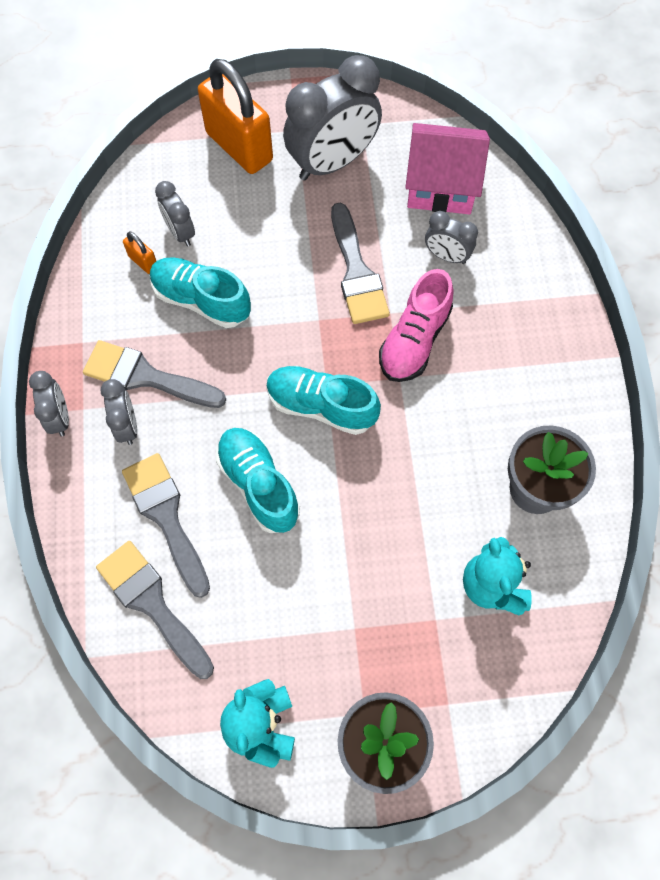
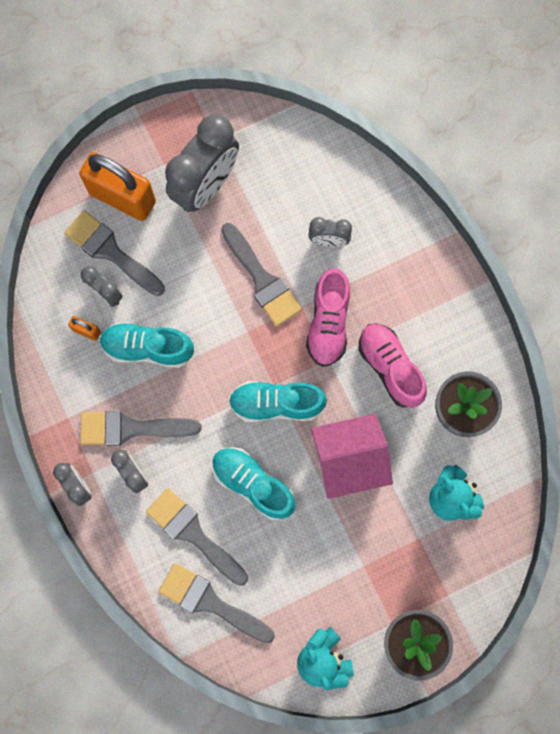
camera: 20 degrees left, 10 degrees up
(204, 194) = (111, 252): none -> grey brush
(441, 185) = (302, 176): pink house -> pink house (349, 459)
(469, 411) = (390, 367): none -> pink shoe

